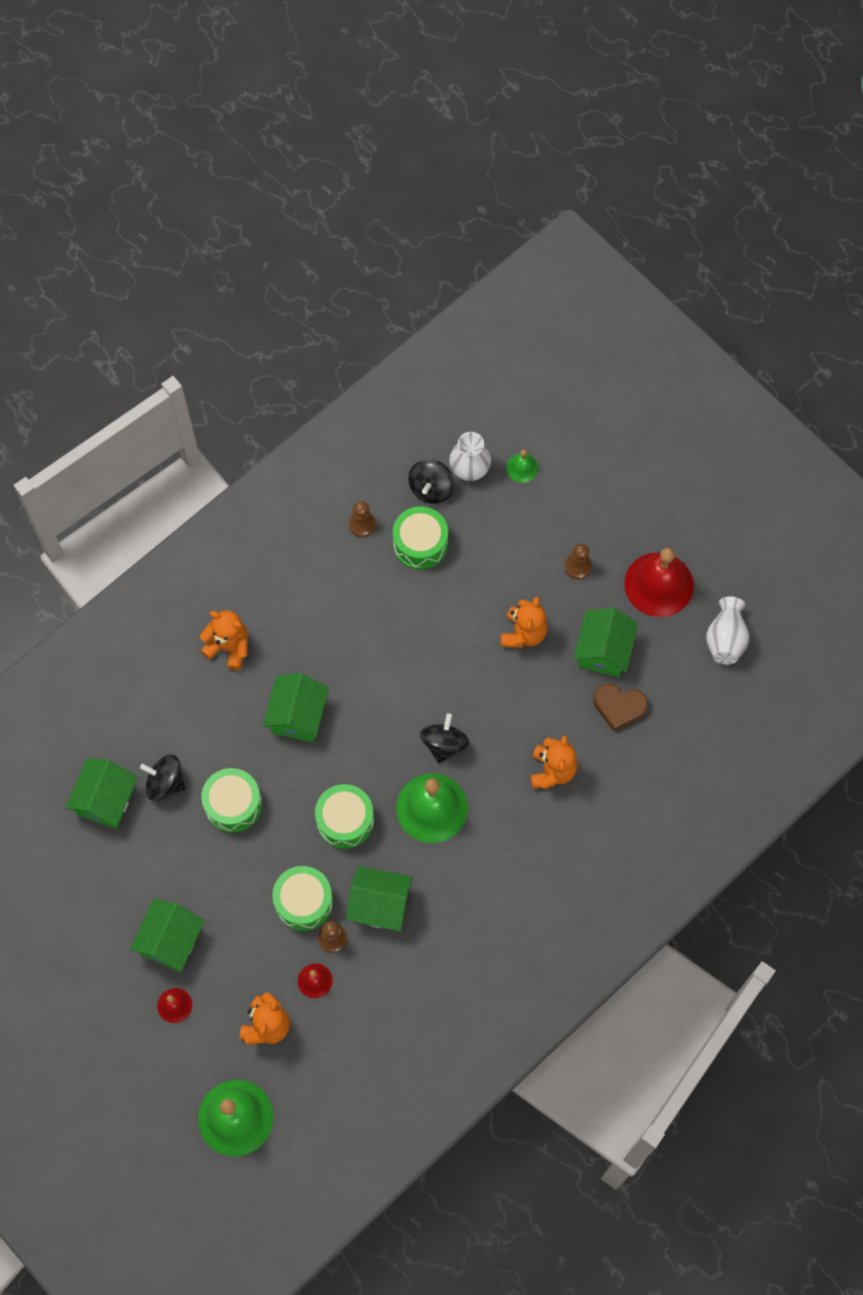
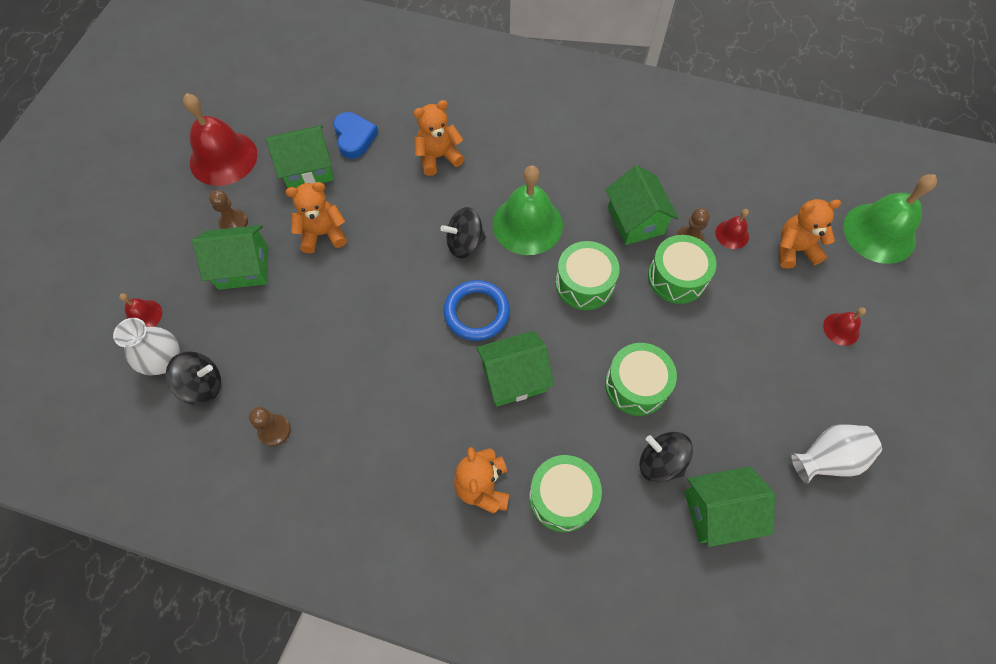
camera: 120 degrees left, 5 degrees down
(165, 783) = (660, 462): black spinning top -> black spinning top turned 135 degrees clockwise
(170, 941) = (794, 365): green house -> green house (243, 268)
(371, 718) = (476, 312): none -> blue ring
(420, 544) = (271, 364): green drum -> green drum (562, 497)
(522, 467) = (144, 315): green bell -> red bell
(619, 707) = (354, 138): brown heart -> blue heart
(725, 639) = (253, 95): white vase -> white vase (827, 458)

